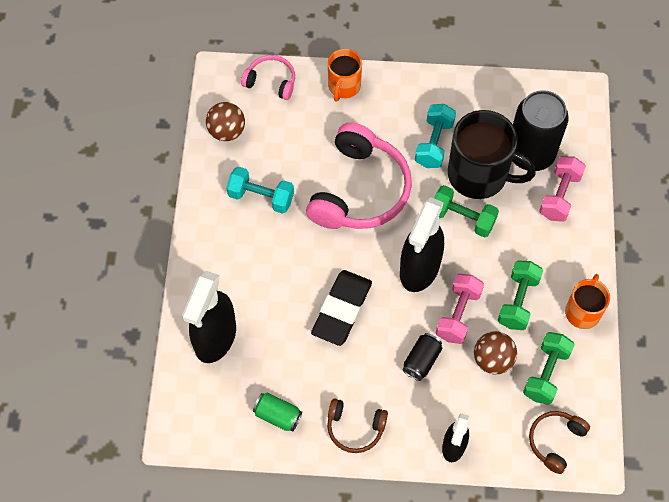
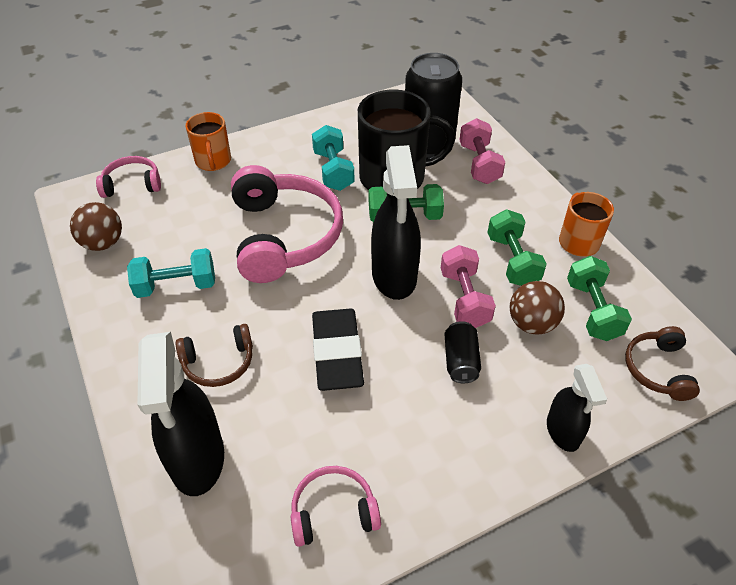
camera: 30 degrees left, 15 degrees down
(277, 415) = (333, 511): green can -> pink headphones
(355, 428) = (439, 474): brown headphones -> brown headphones (218, 363)

